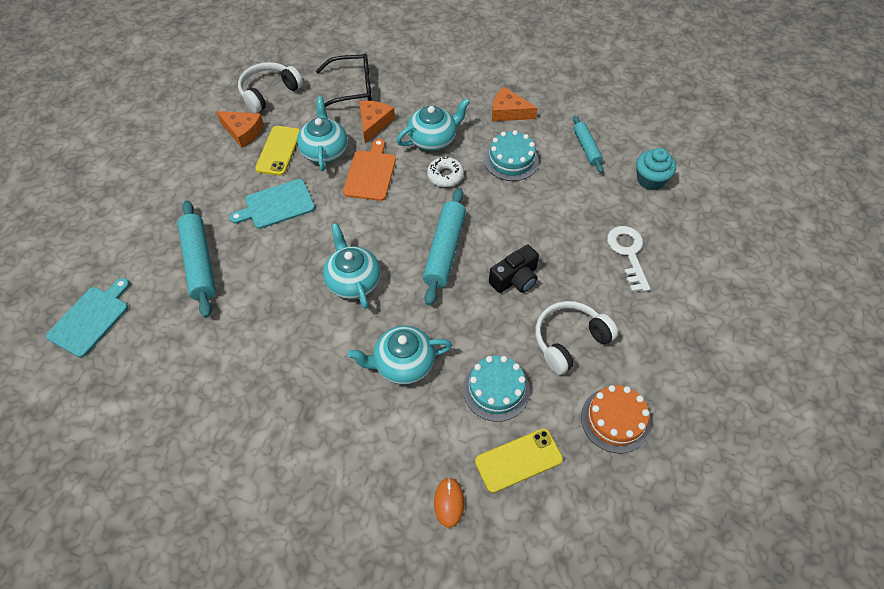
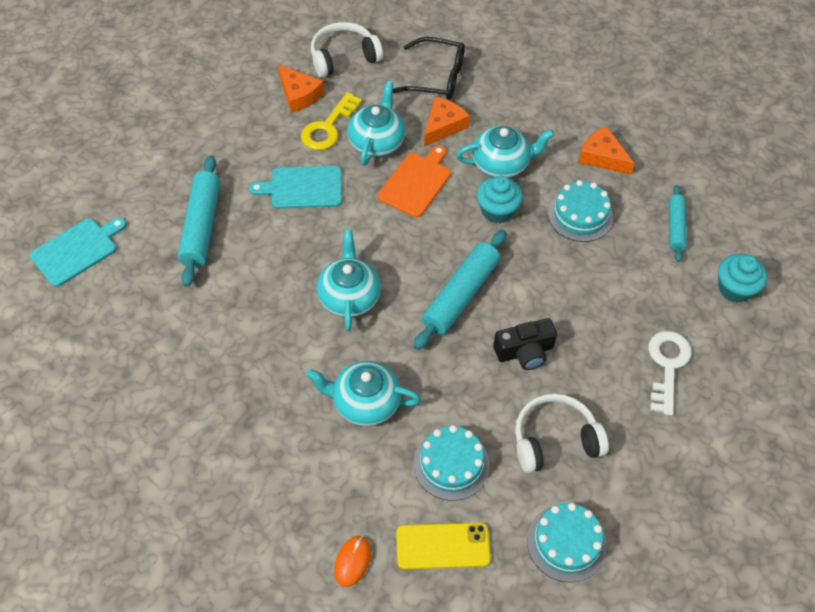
camera: 20 degrees right, 0 degrees up
(278, 151) = (328, 127): yellow phone -> yellow key
(445, 176) = (497, 210): white donut -> turquoise cupcake
(615, 420) = (566, 543): orange cake -> turquoise cake

